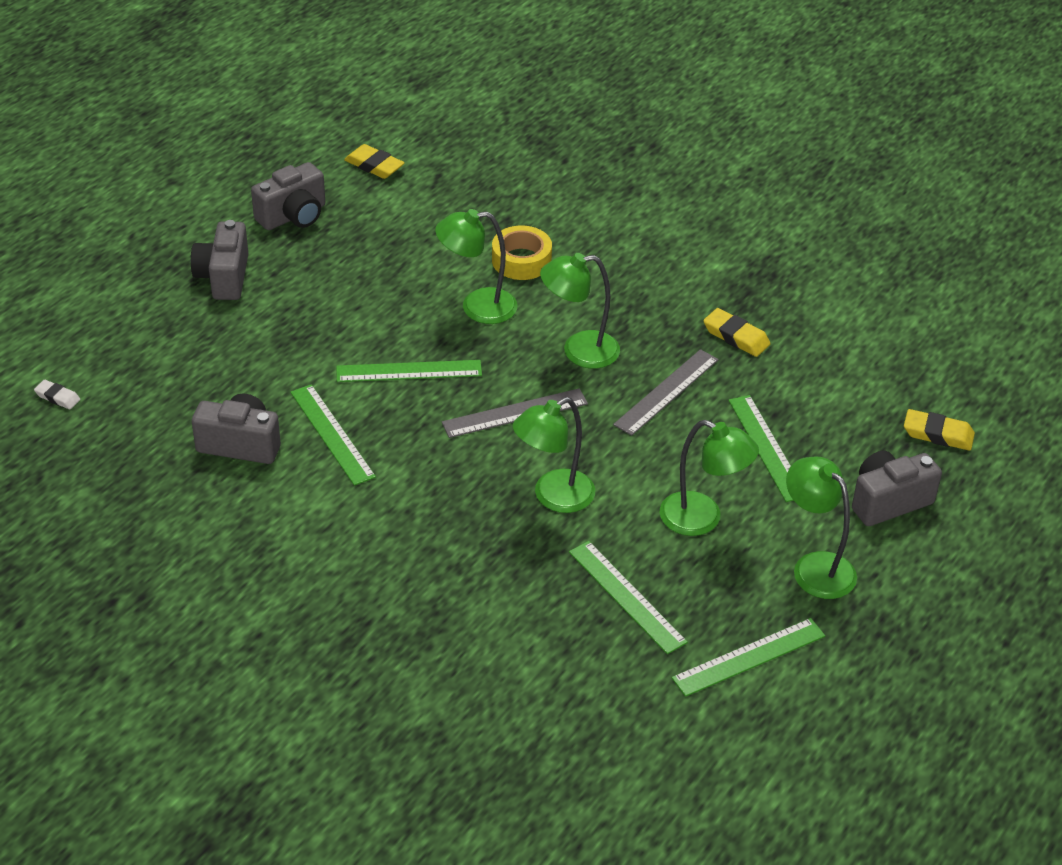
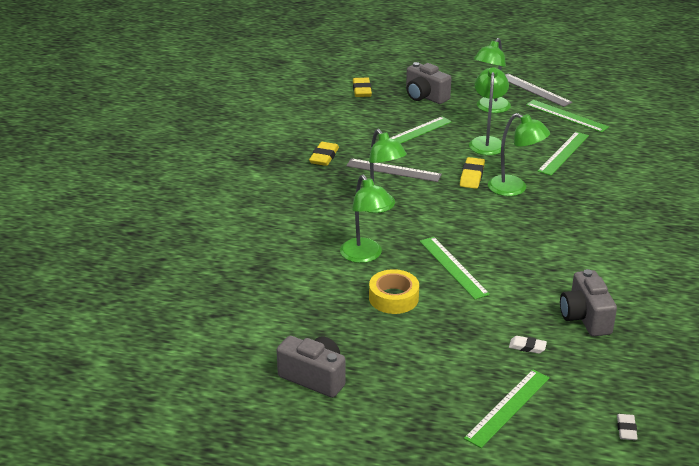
camera: 110 degrees left, 10 degrees down
(224, 277) = (419, 390): grey camera -> none
(228, 376) = (527, 347): none -> white eraser
(332, 434) = (539, 282): green ruler -> green ruler (508, 407)
(374, 166) = (217, 353): yellow eraser -> yellow eraser (472, 176)
(515, 413) = (457, 217): grey ruler -> grey ruler (534, 90)
(521, 260) = (300, 250): yellow tape -> yellow tape (393, 298)

